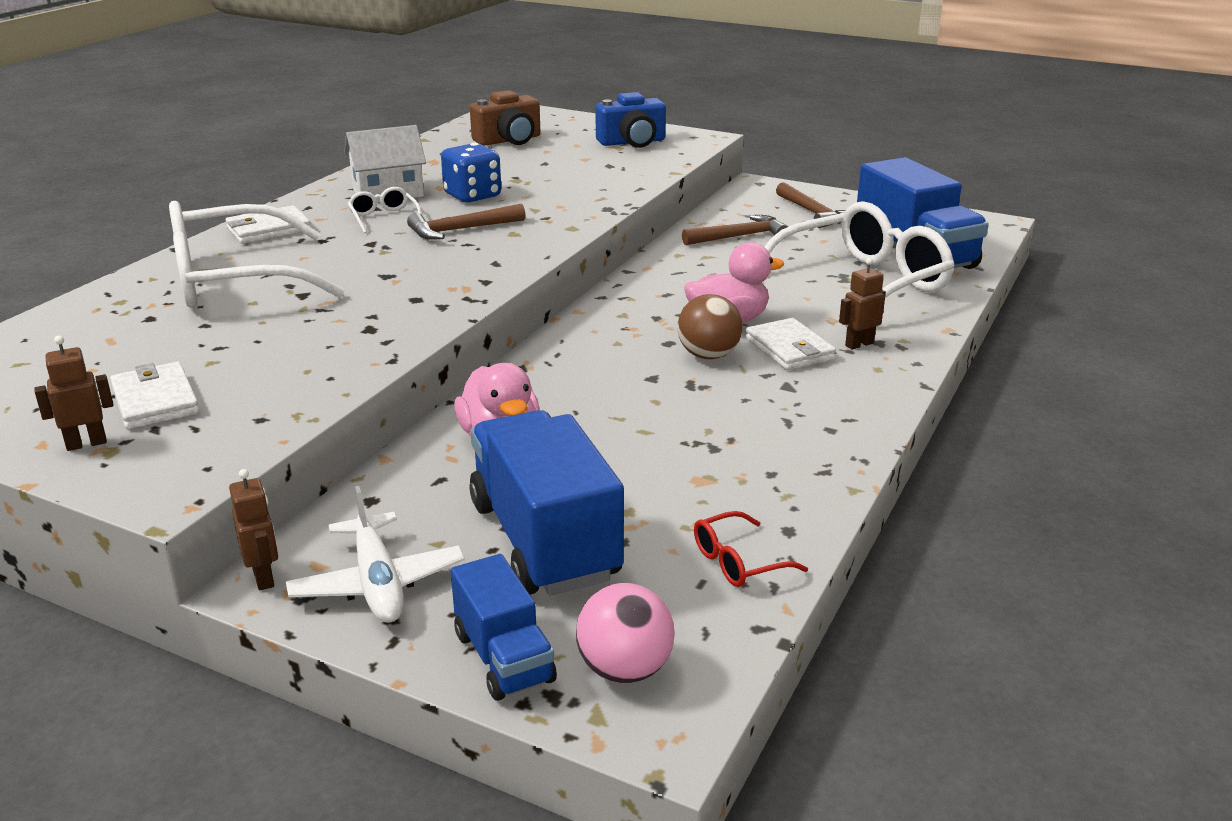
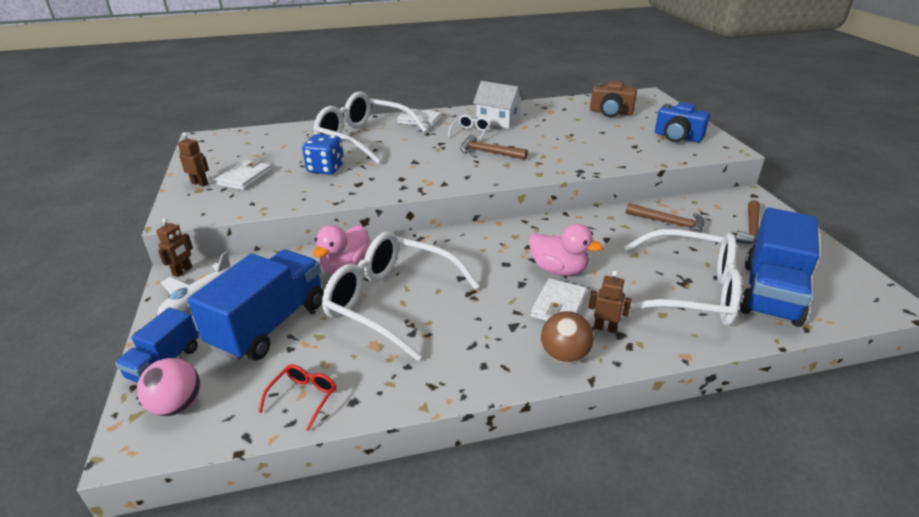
camera: 50 degrees right, 5 degrees up
(472, 196) = (530, 137): blue dice -> blue dice (325, 169)
(630, 438) = (390, 301): none -> white glasses
(708, 355) = (510, 282): brown ball -> brown ball (564, 356)
(737, 562) = (304, 397): red glasses -> red glasses turned 90 degrees clockwise

